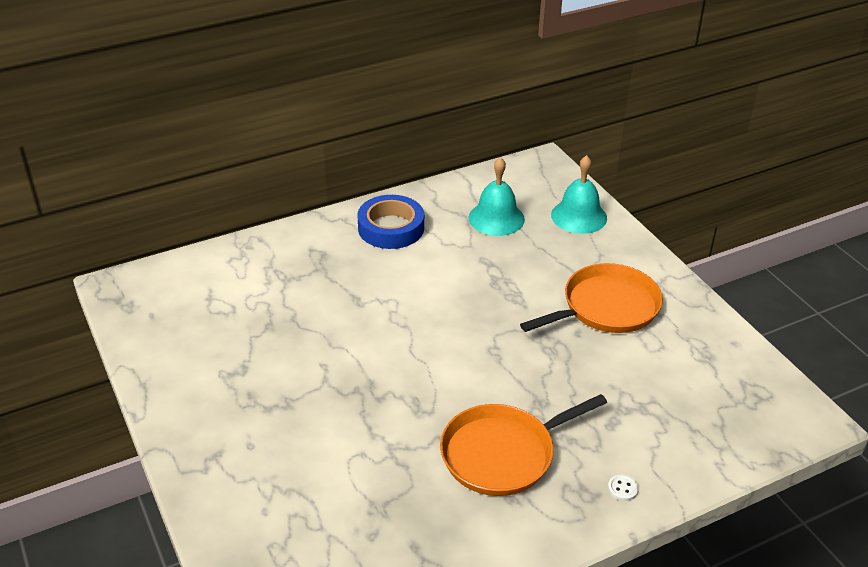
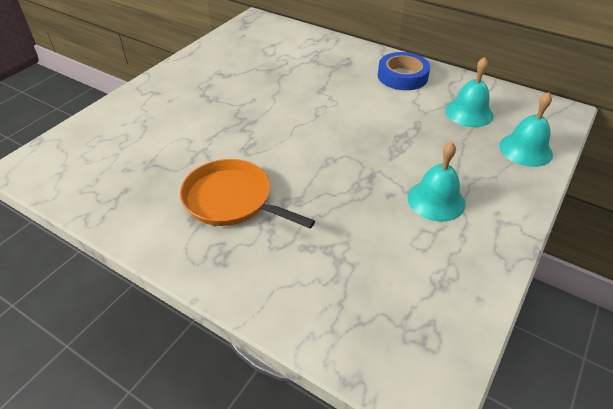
camera: 60 degrees right, 5 degrees up
(606, 307) = (436, 200): orange pan -> turquoise bell
(622, 488) = (240, 277): white button -> none

